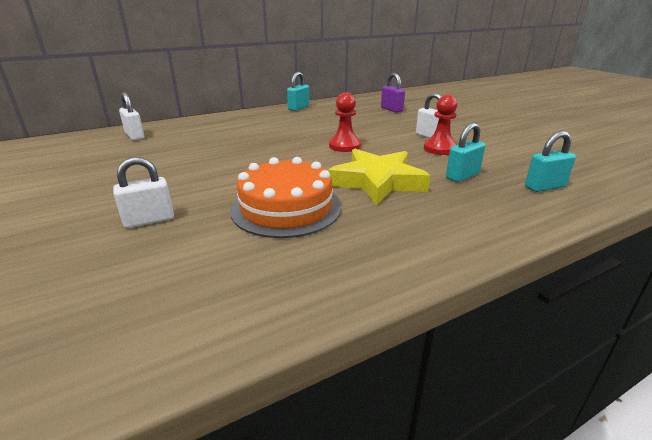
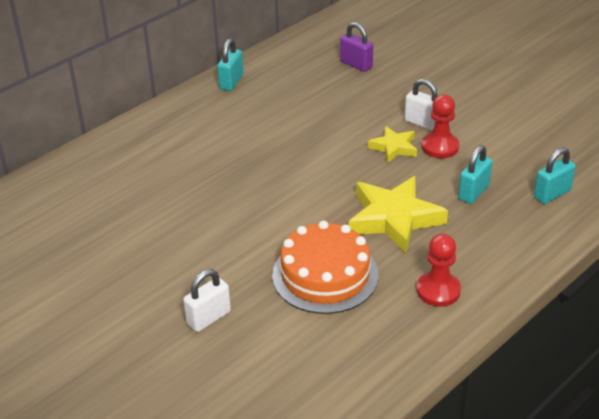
camera: 15 degrees left, 10 degrees up
(135, 136) = (64, 189): white padlock -> none
(344, 146) = (333, 161): red pawn -> red pawn (438, 290)
(399, 145) = (394, 147): none -> yellow star

